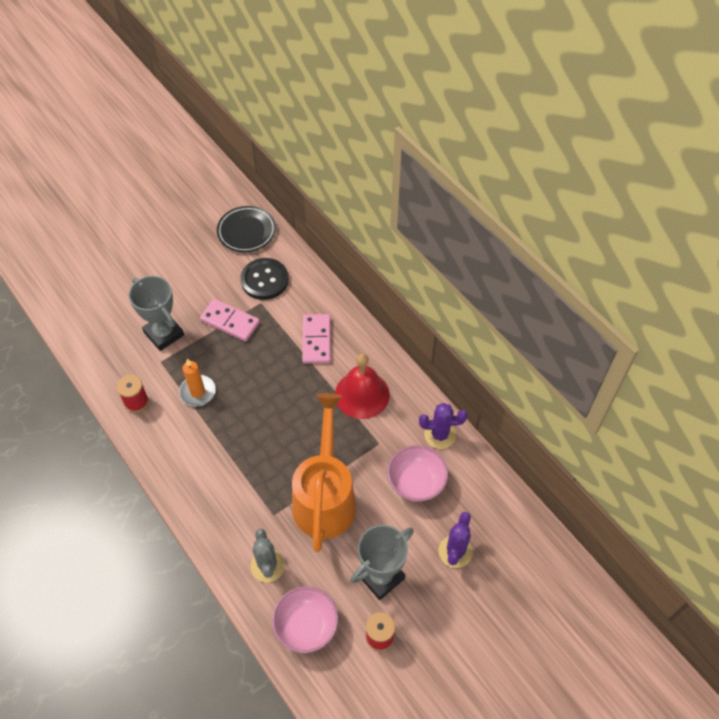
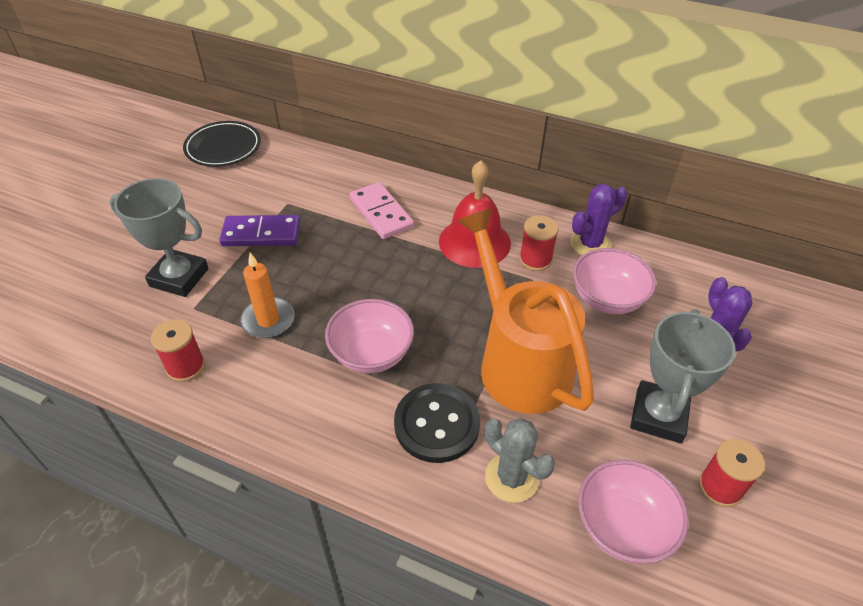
camera: 30 degrees left, 10 degrees down
(230, 322) = (261, 234): pink domino -> purple domino
(242, 446) = (371, 353): none -> pink bowl
(264, 280) = (277, 182): black button -> black button (437, 424)
(392, 428) = (535, 260): none -> red spool

